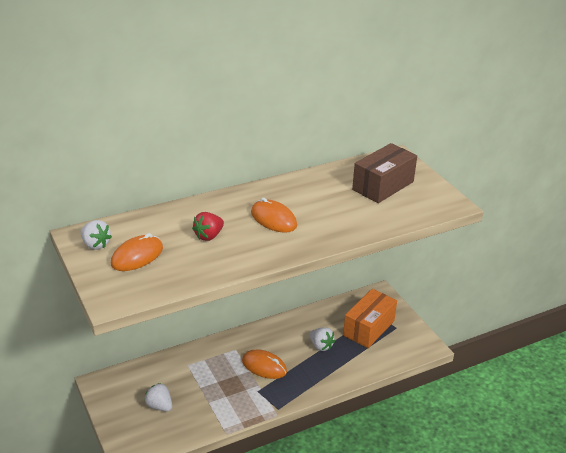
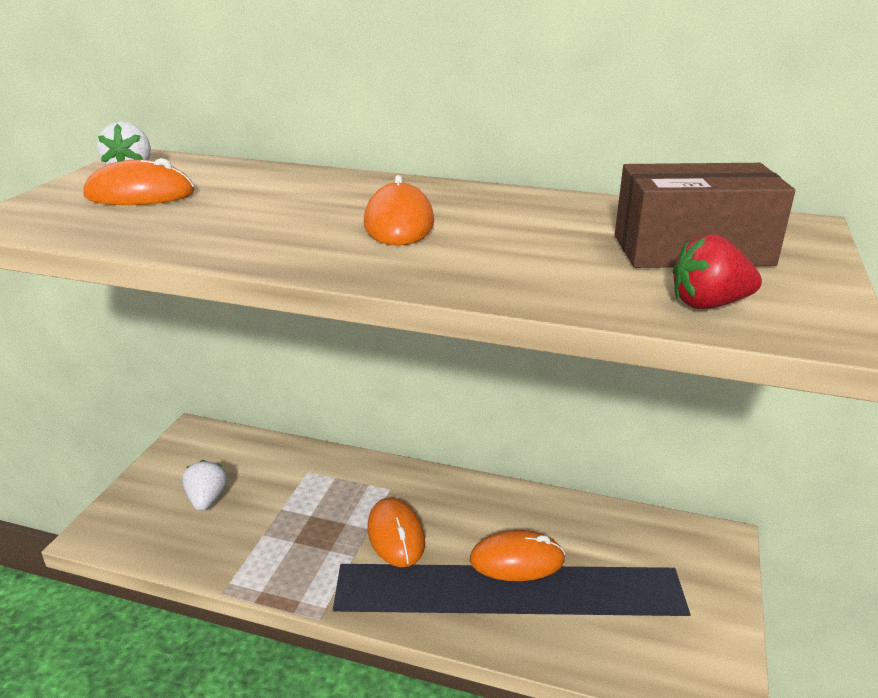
camera: 45 degrees right, 5 degrees down
(209, 236) = (267, 208): red strawberry -> red strawberry (708, 304)
(321, 346) = (517, 560): white strawberry -> orange mouse
(368, 328) = (634, 583): orange box -> none

